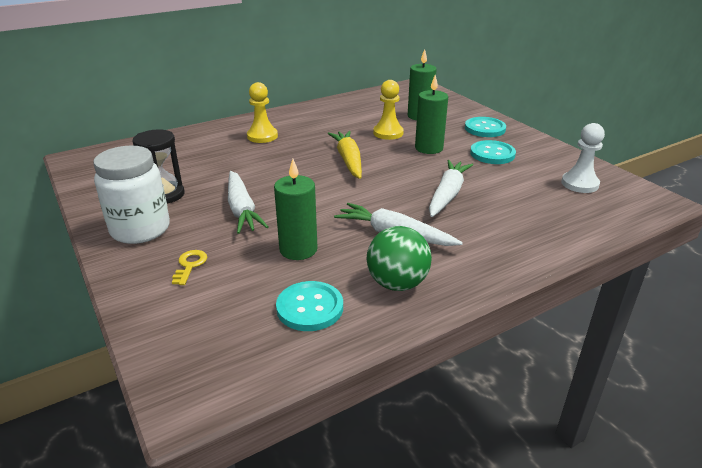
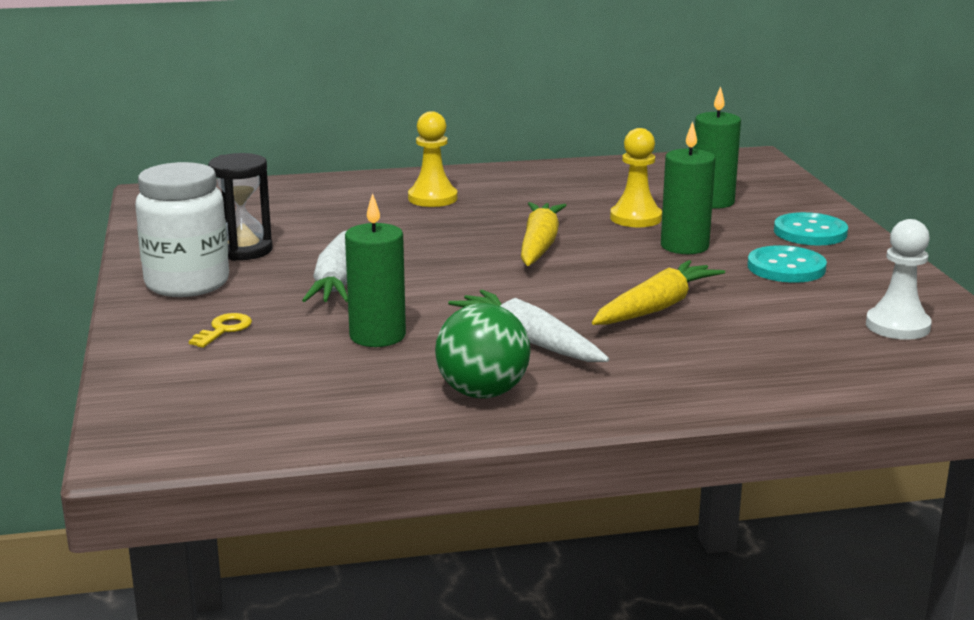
camera: 20 degrees right, 10 degrees down
(310, 308) = (343, 396): turquoise button -> none
(447, 194) = (656, 308): white carrot -> yellow carrot

